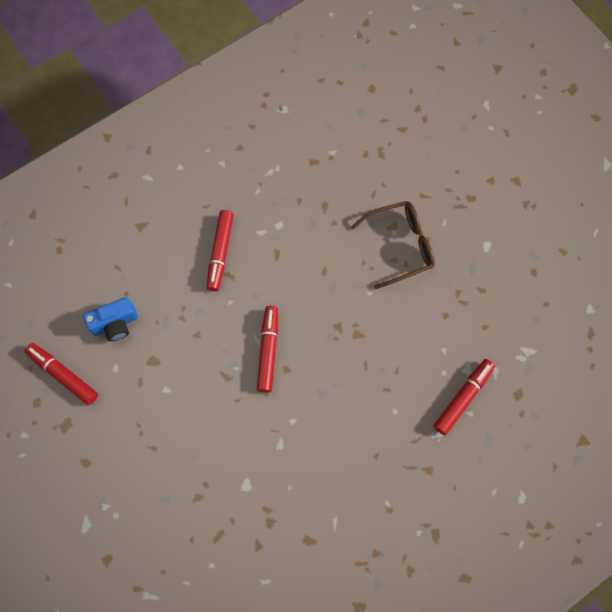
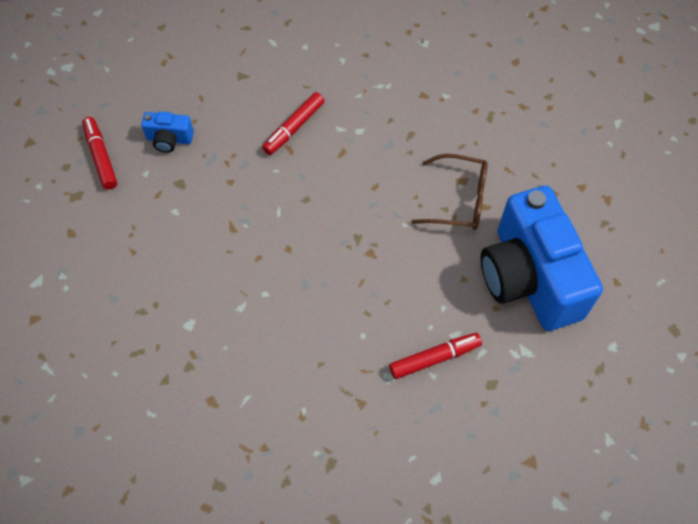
camera: 30 degrees right, 10 degrees down
(268, 351) = (282, 225): red marker -> none
(495, 285) = (528, 278): none -> blue camera

